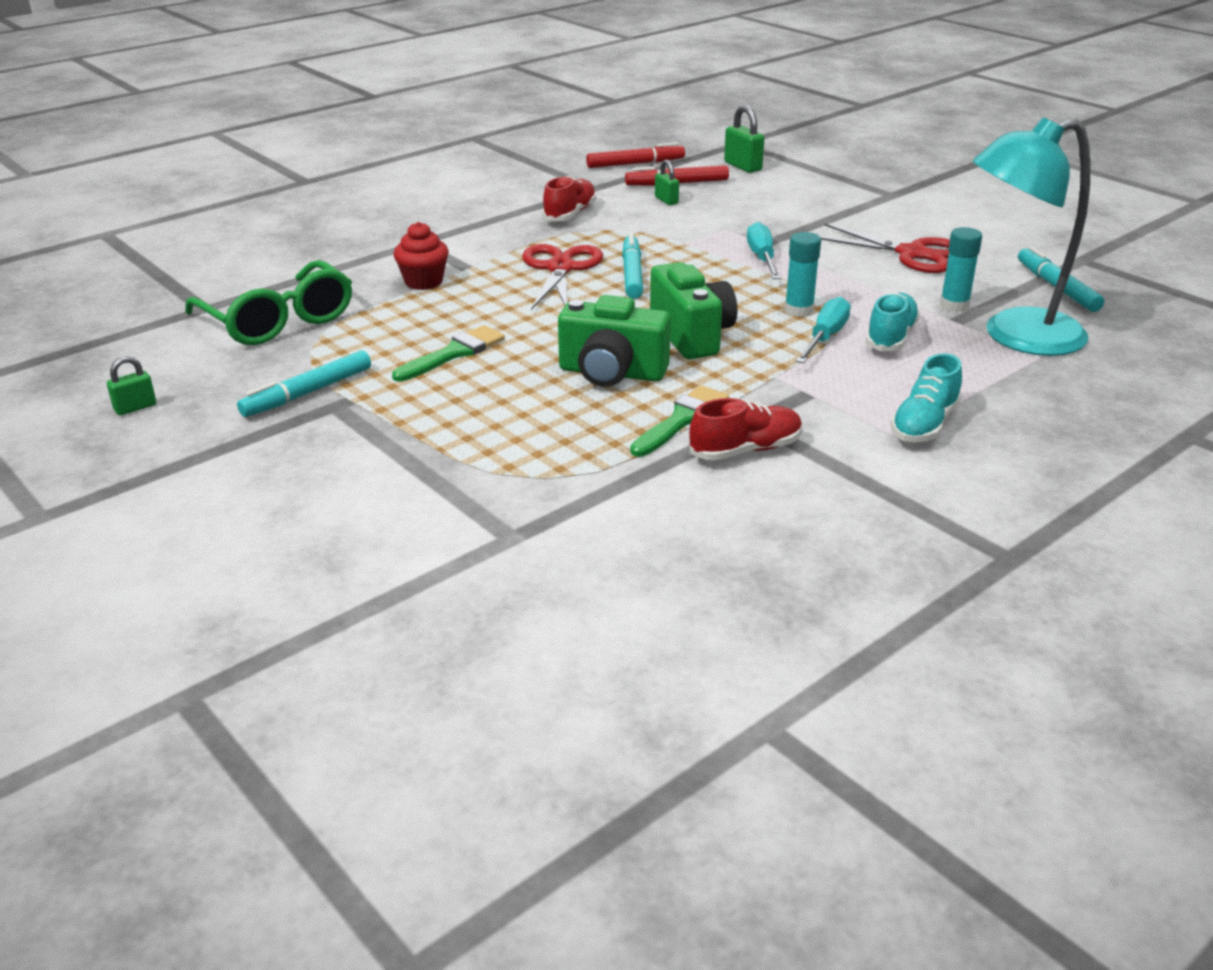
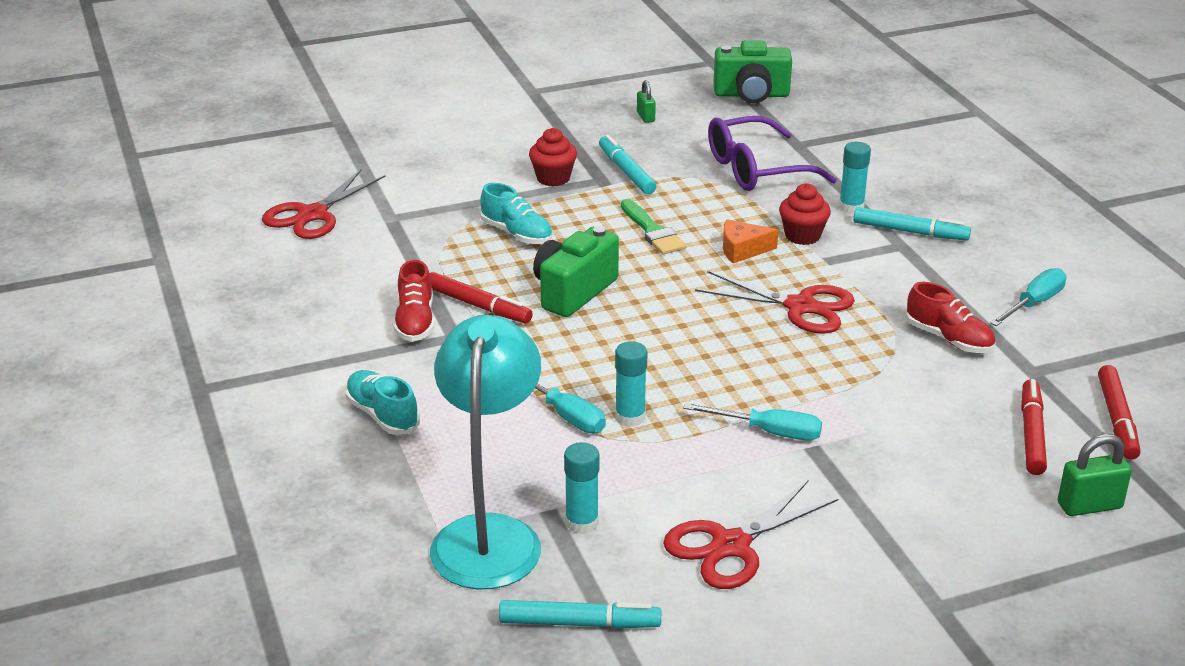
camera: 110 degrees right, 0 degrees up
(279, 321) = (755, 170): green glasses -> purple glasses
(343, 438) = (553, 178): none -> red cupcake
(351, 268) = (851, 207): none -> turquoise glue stick
(468, 304) = (742, 250): none -> orange cheese
(492, 192) = (1034, 303): none -> turquoise screwdriver
(540, 611) = (313, 215): none -> red scissors
(632, 274) = (766, 343): turquoise marker -> turquoise marker (910, 232)
(666, 200) = (972, 412): green padlock -> none
(682, 420) = (478, 306): green brush -> red marker
(691, 335) = (615, 344): green camera -> green camera (751, 95)
(890, 337) = (540, 454): turquoise shoe -> turquoise shoe (517, 234)

